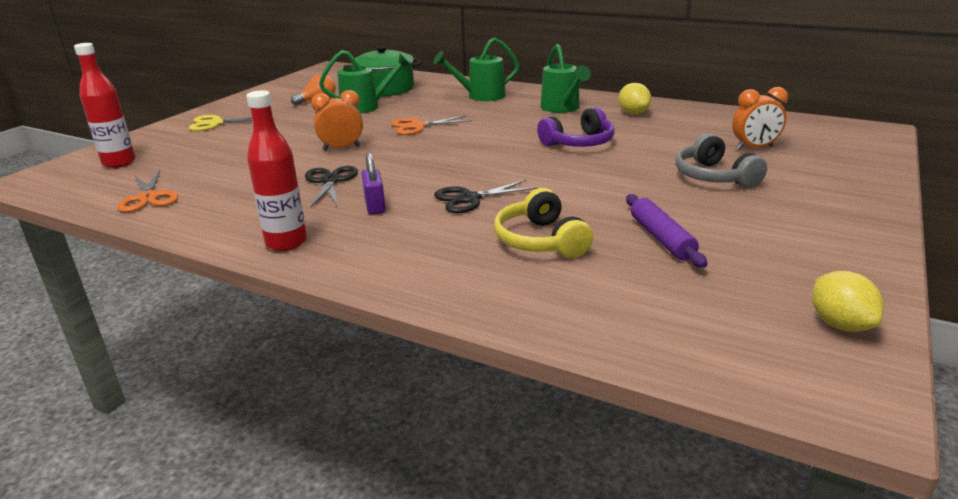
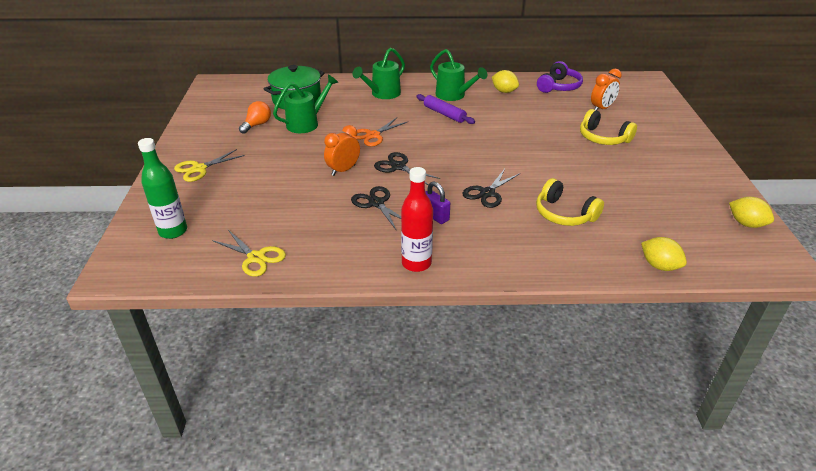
camera: 30 degrees left, 10 degrees up
(119, 162) = (173, 231): red bottle -> green bottle
(148, 198) = (256, 257): orange scissors -> yellow scissors
(403, 156) = (398, 167): none -> black scissors
(579, 143) = (500, 127): purple headphones -> purple headphones (559, 86)
(603, 334) = (659, 266): none -> yellow lemon
(661, 238) = (622, 193): purple rolling pin -> purple rolling pin (444, 114)
(713, 177) = (603, 138): grey headphones -> yellow headphones

